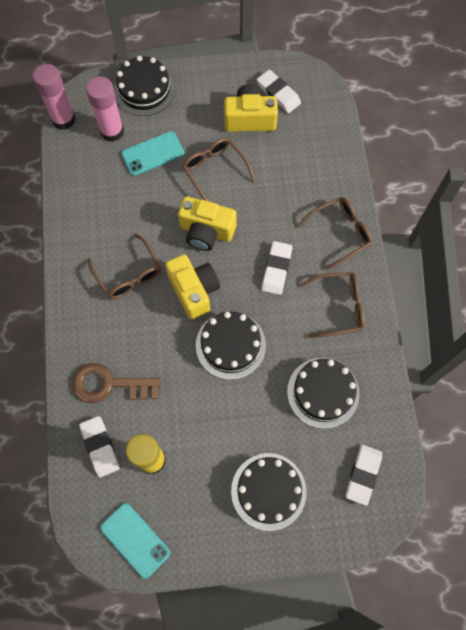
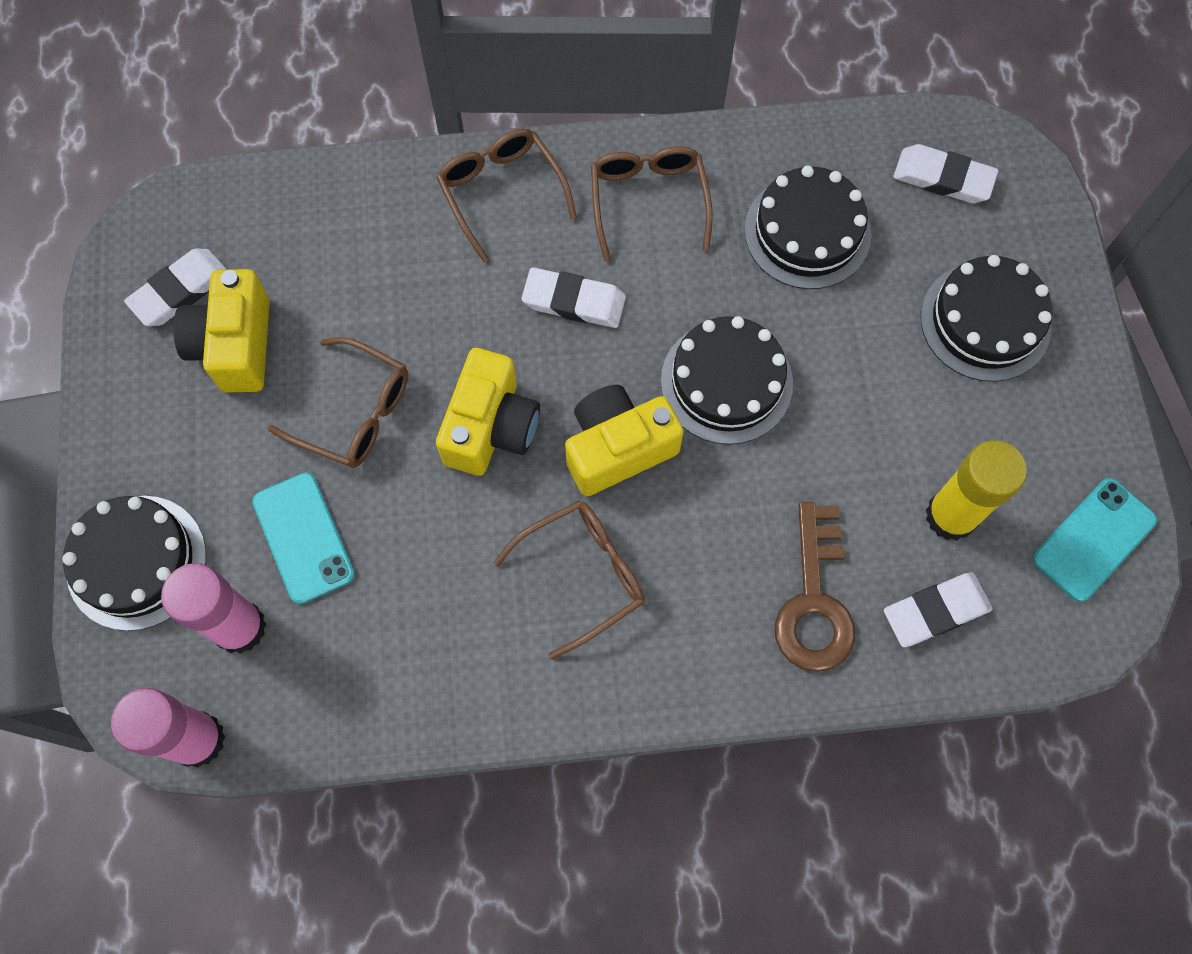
camera: 90 degrees left, 0 degrees up
(215, 171) = (354, 412): brown glasses -> brown glasses turned 120 degrees counterclockwise

